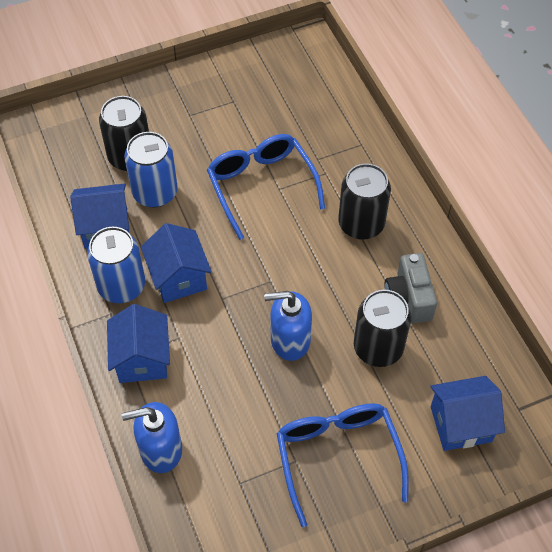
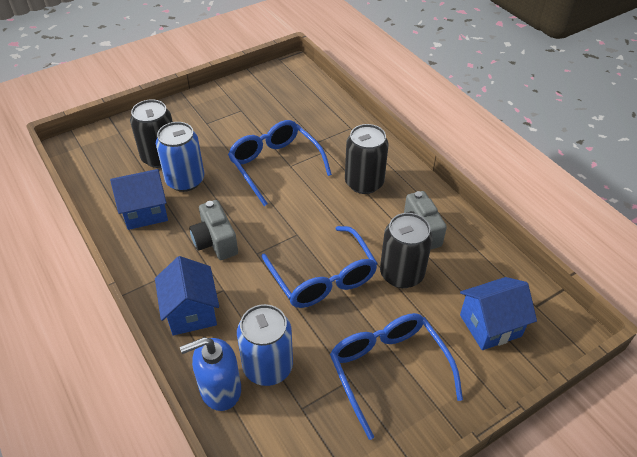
camera: 10 degrees left, 10 degrees down
(121, 286) = (164, 255): blue can -> blue can (268, 366)
(178, 277) = (215, 242): blue house -> grey camera
(290, 340) = (323, 278): blue soap dispenser -> blue glasses

